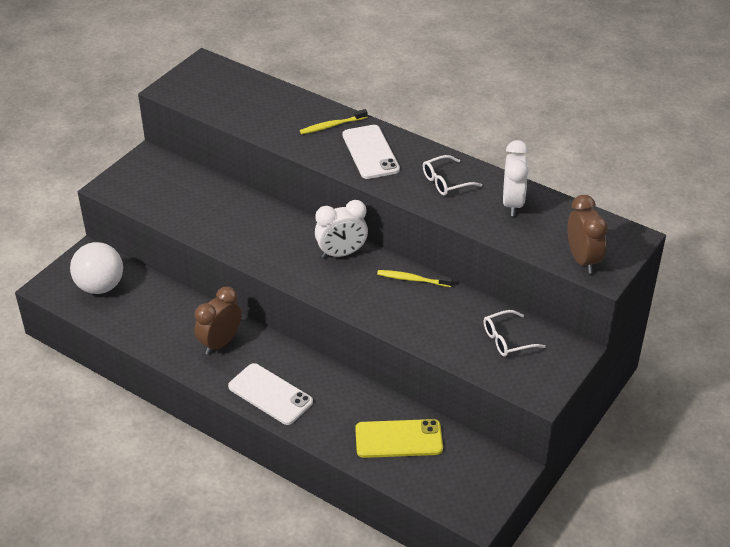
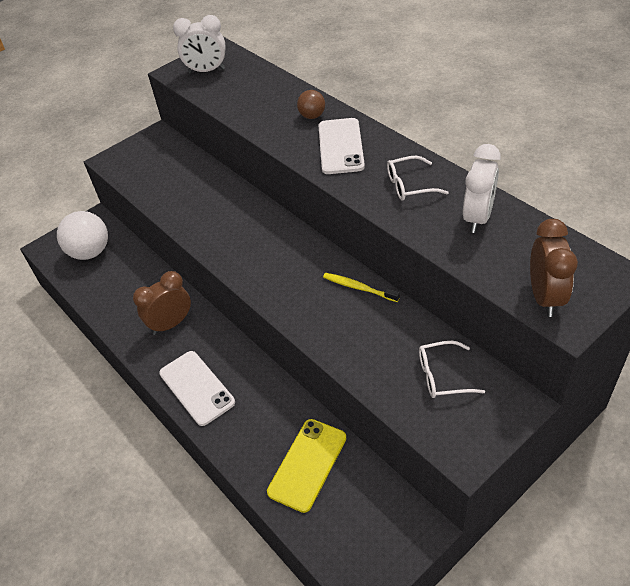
camera: 20 degrees right, 5 degrees up
(332, 126) = (312, 116): yellow toothbrush -> brown ball
(341, 253) = (296, 250): white clock -> white clock (207, 71)
(398, 439) = (307, 464): yellow phone -> yellow phone turned 75 degrees counterclockwise

